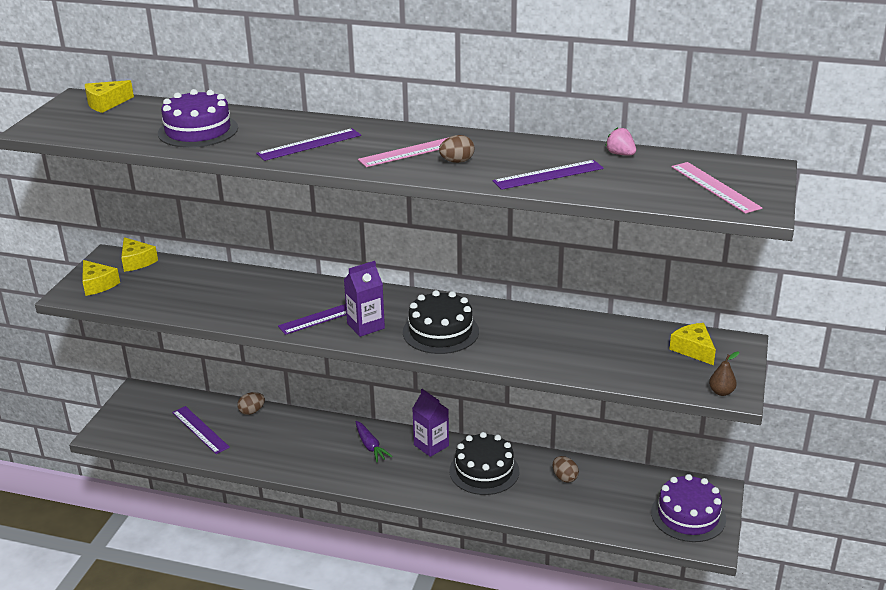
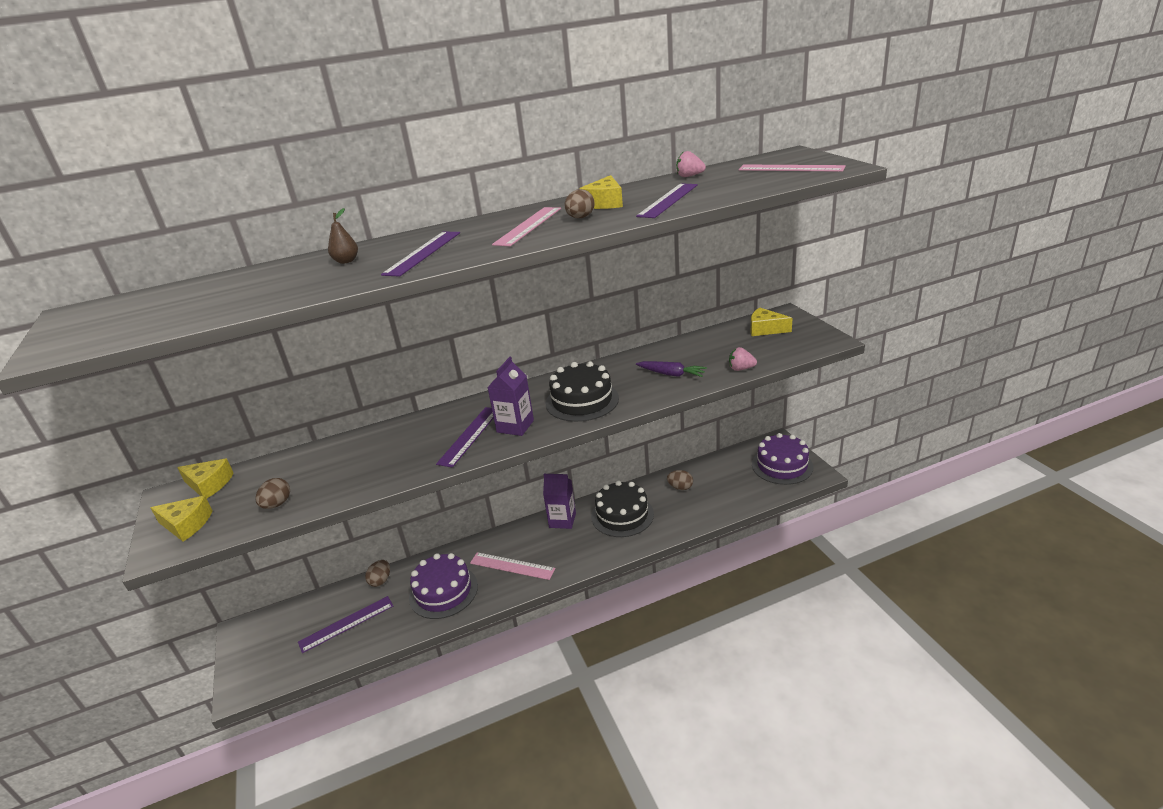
camera: 35 degrees left, 0 degrees up
(106, 103) = (121, 304): yellow cheese -> yellow cheese (605, 203)
(157, 299) = (277, 504): none -> brown egg
(198, 131) = (280, 284): purple cake -> purple cake (443, 591)
(200, 429) = (346, 624): purple ruler -> purple ruler turned 45 degrees counterclockwise
(352, 458) = (512, 566): none -> pink ruler
(370, 446) = (516, 548): purple carrot -> purple carrot (671, 374)
(607, 375) = (741, 369): none -> pink strawberry
(721, 392) = (822, 343): brown pear -> brown pear (346, 261)

